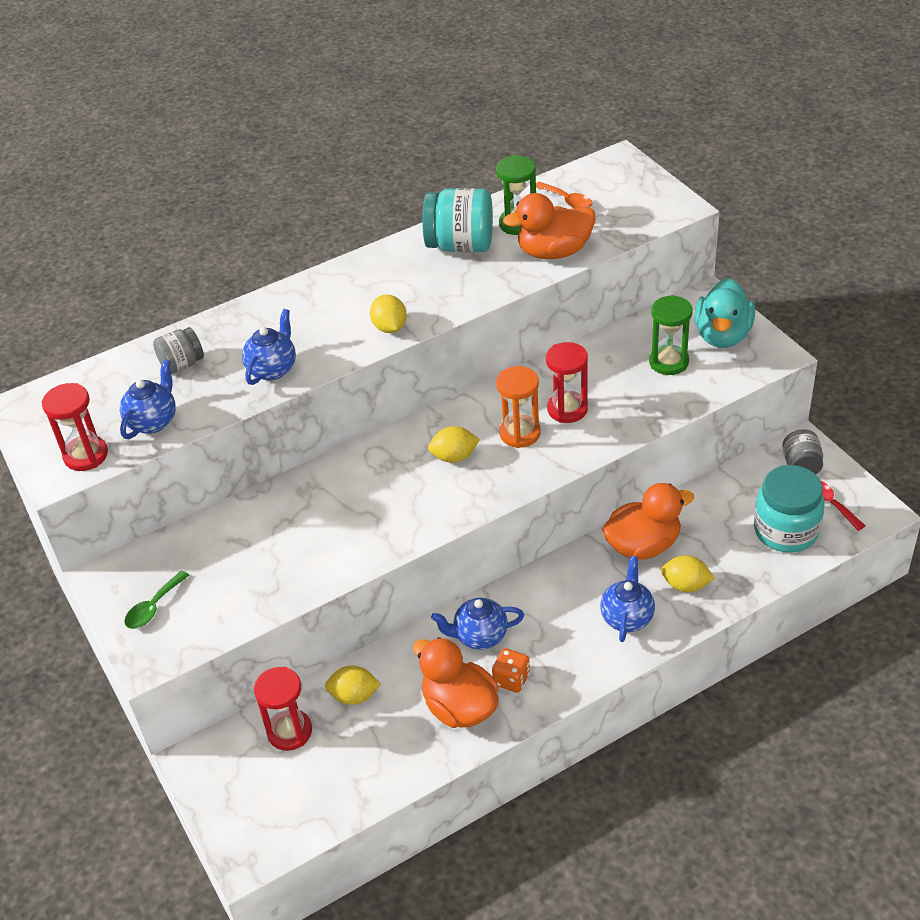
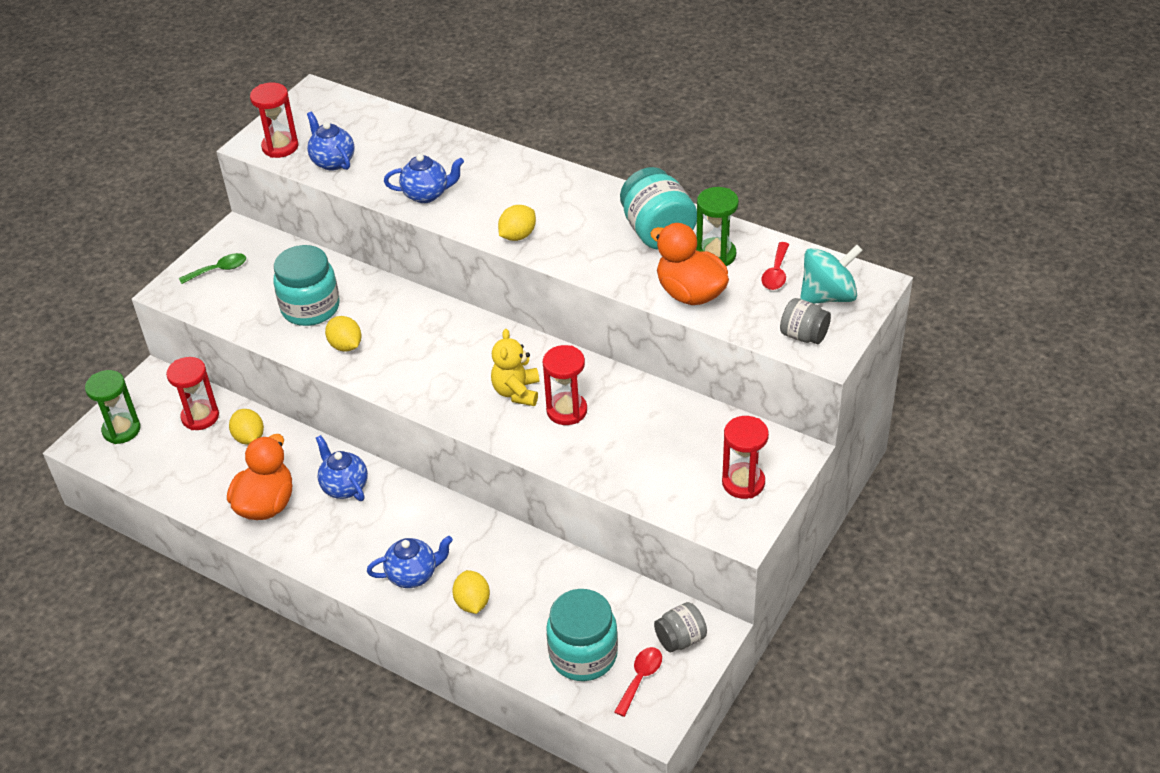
camera: 60 degrees right, 0 degrees up
(153, 422) = (333, 162): blue teapot -> blue teapot turned 120 degrees counterclockwise
(153, 607) = (219, 270): green spoon -> green spoon turned 150 degrees clockwise
(182, 364) = (404, 146): grey jar -> grey jar (803, 335)
(282, 547) = (310, 308): none -> turquoise jar
(454, 457) = (464, 363): yellow lemon -> yellow lemon (345, 346)
(511, 679) = (309, 525): orange dice -> none
(520, 433) = (517, 392): orange hourglass -> yellow teddy bear
(567, 200) = (776, 273): orange spoon -> red spoon
(616, 184) = (828, 296): none -> turquoise spinning top
(643, 545) = (504, 555): orange duck -> none
(668, 362) = (676, 457): green hourglass -> green hourglass (121, 430)
(722, 335) = (743, 483): turquoise duck -> red hourglass

